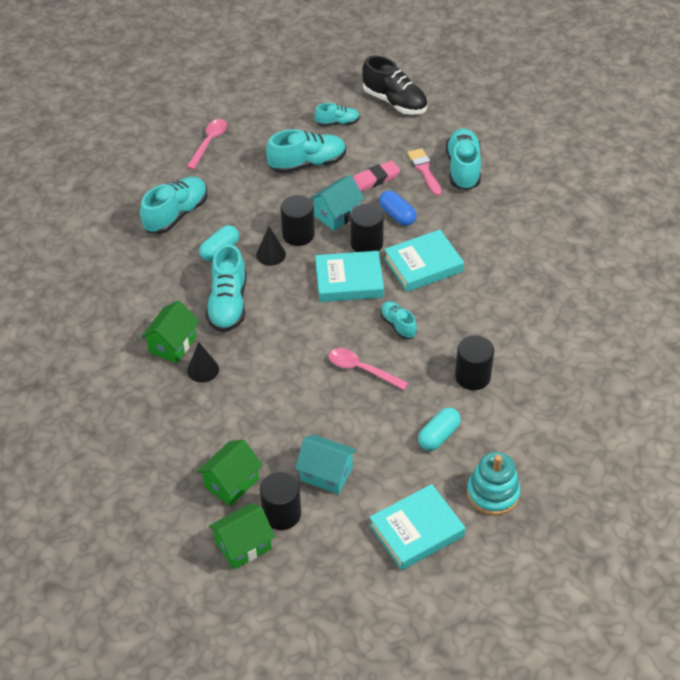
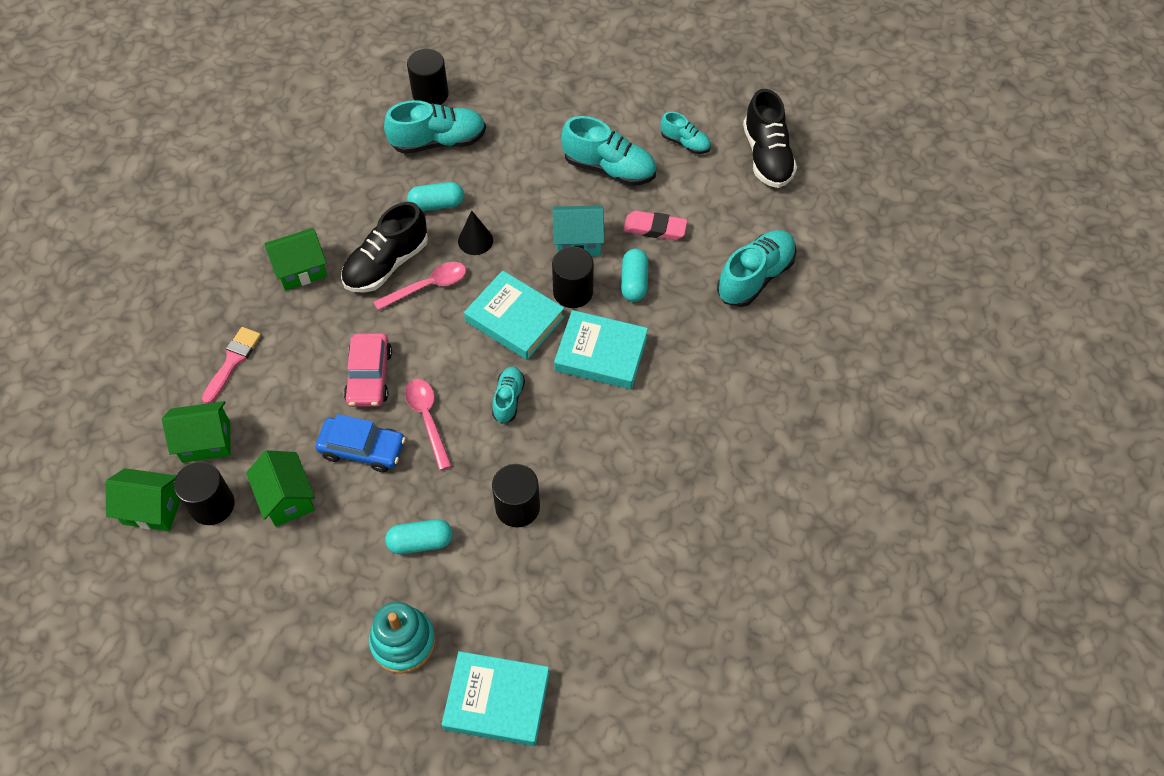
camera: 40 degrees right, 10 degrees up
(203, 370) = (298, 313): black cone -> none
(209, 143) = (544, 86): pink spoon -> pink spoon (428, 286)
(228, 304) = (386, 264): turquoise shoe -> black shoe
(295, 372) = (369, 376): none -> pink car
(298, 234) = (521, 237): black cylinder -> black cylinder (430, 94)
(326, 474) = (287, 498): turquoise house -> green house
(341, 413) = (362, 449): none -> blue car
(397, 215) = (634, 282): blue capsule -> turquoise capsule
(416, 531) = (299, 619): turquoise book -> turquoise book (497, 701)
(424, 170) = (714, 251): pink brush -> pink brush (232, 361)

